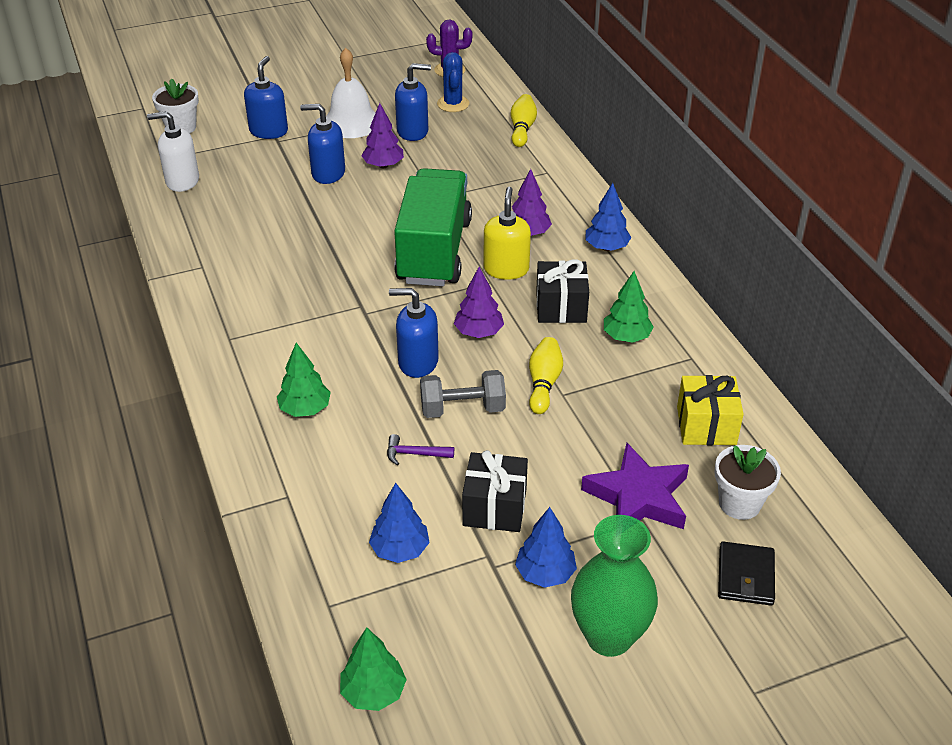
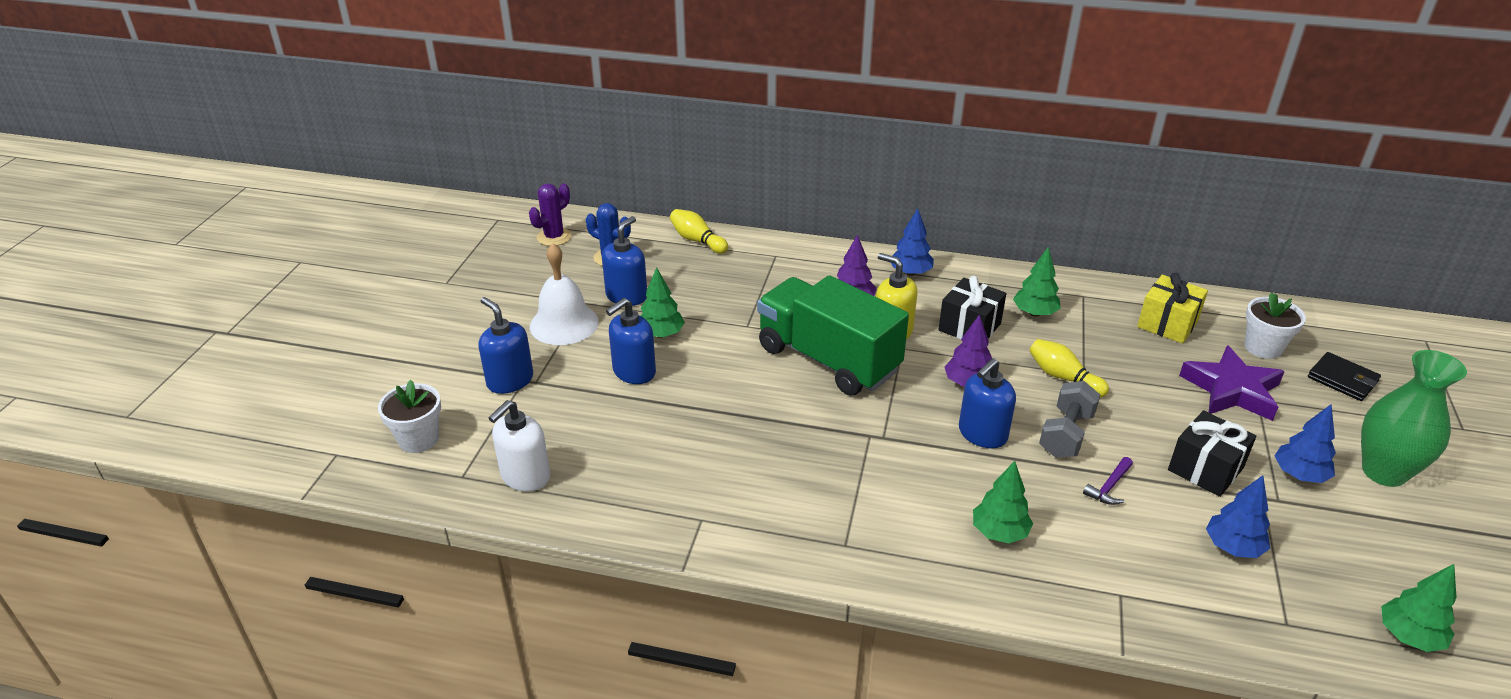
camera: 55 degrees left, 5 degrees down
(383, 165) = (661, 334): purple tree -> green tree

